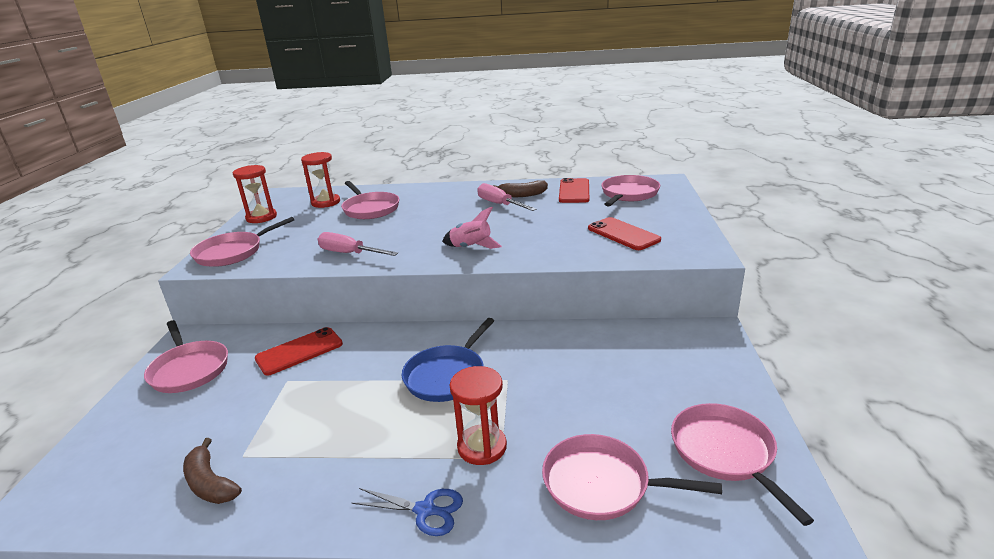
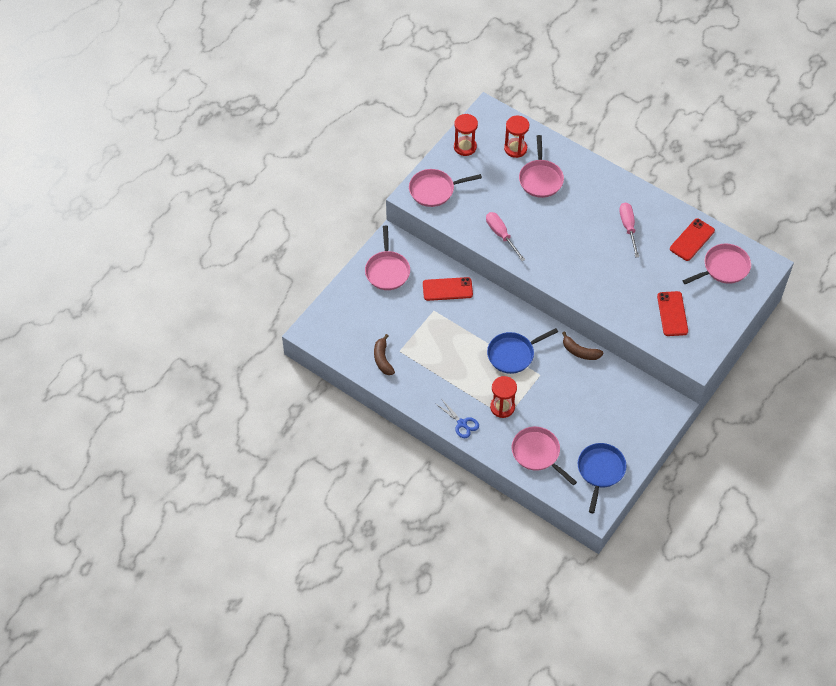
camera: 30 degrees right, 30 degrees up
(471, 247) = (574, 272): pink rocket -> none
(522, 195) = (653, 223): brown banana -> brown banana (580, 352)
(725, 452) = (600, 471): pink pan -> blue pan

